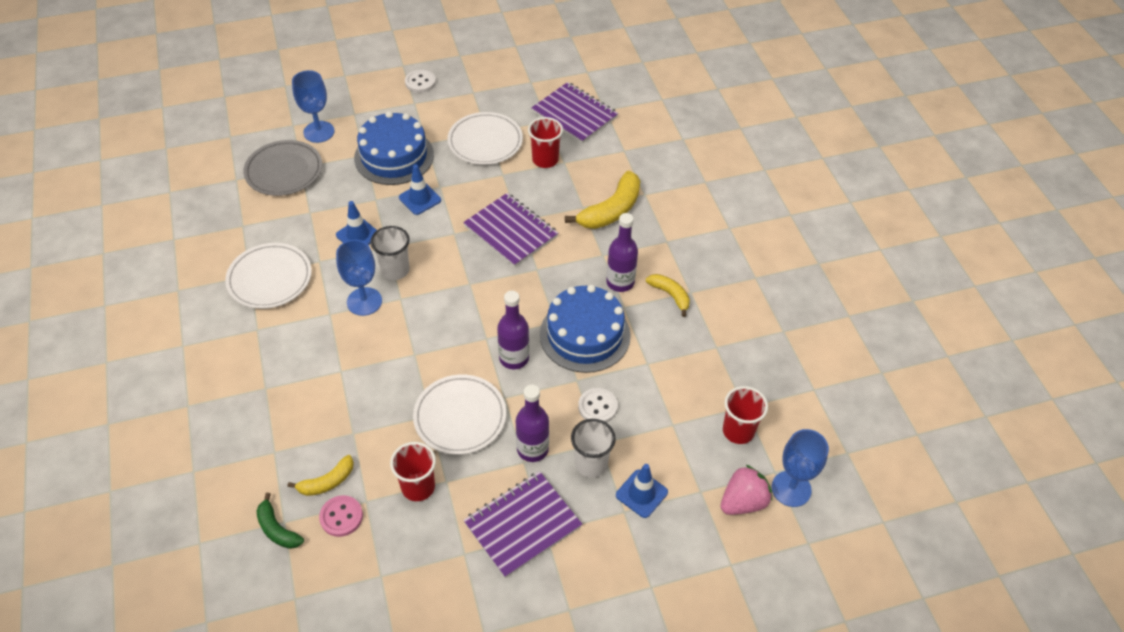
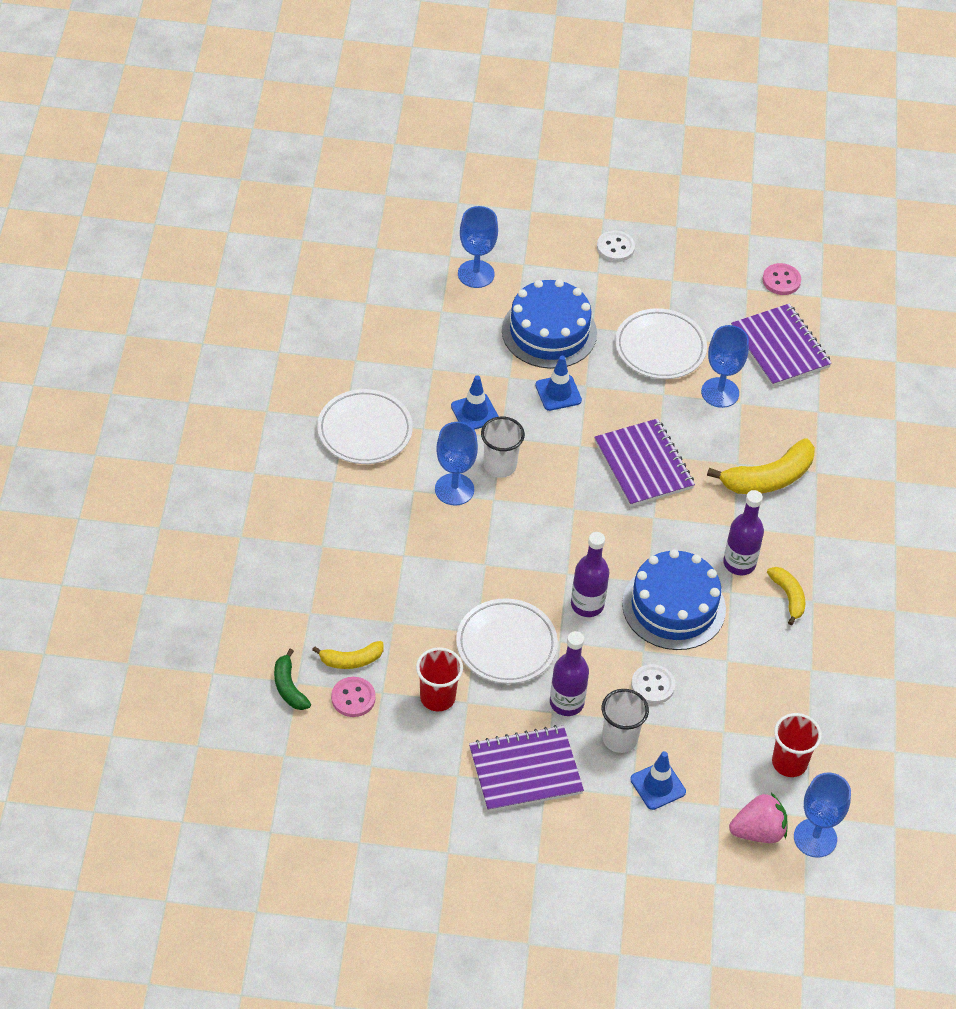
camera: 20 degrees right, 0 degrees up
(284, 171) = (421, 310): grey plate -> none
(545, 160) = (720, 392): red cup -> blue goblet
(553, 69) = (781, 280): none -> pink button

